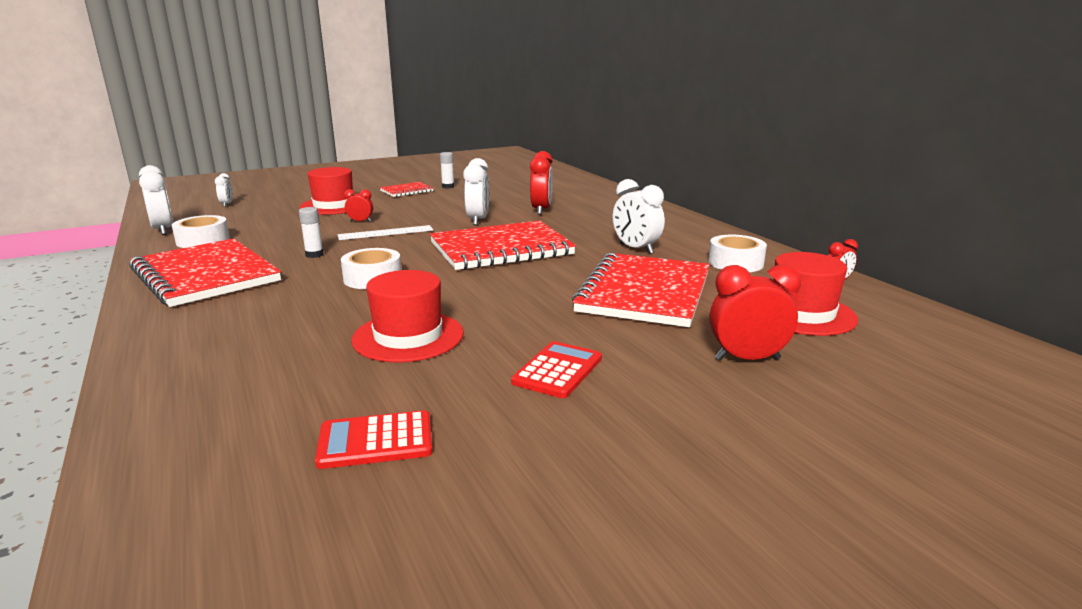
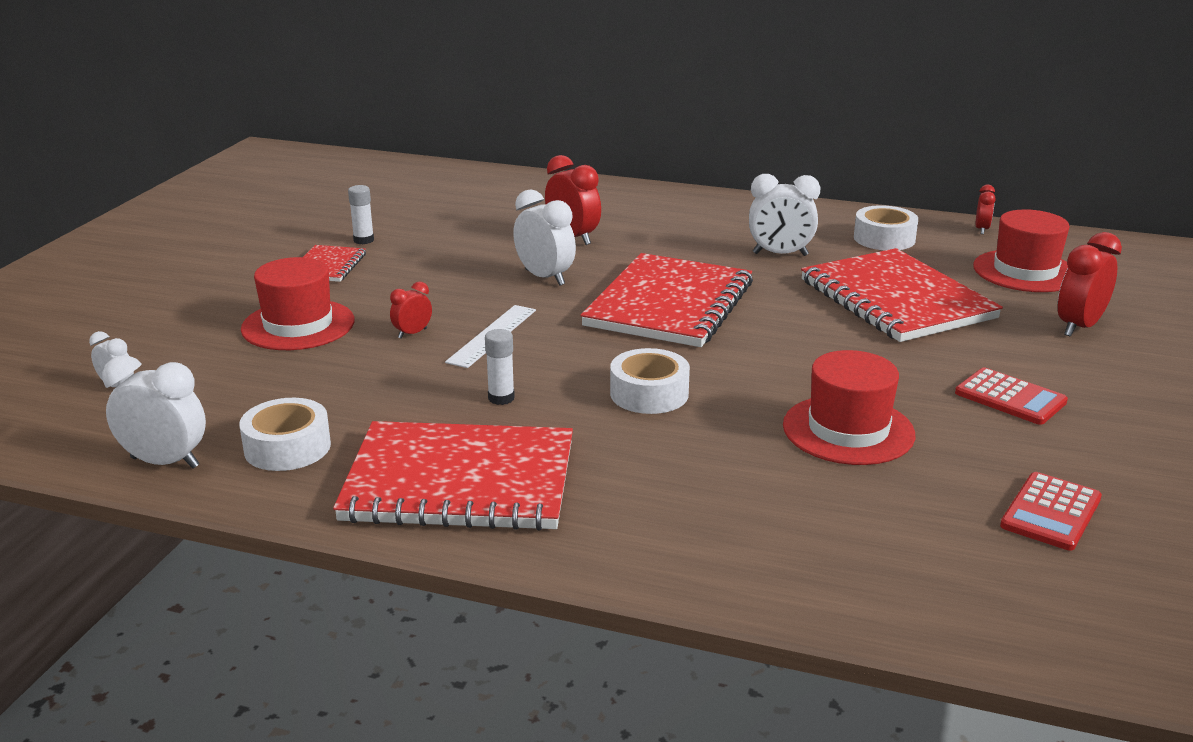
camera: 45 degrees left, 5 degrees up
(557, 370) = (1010, 397): red calculator -> red calculator turned 150 degrees clockwise

